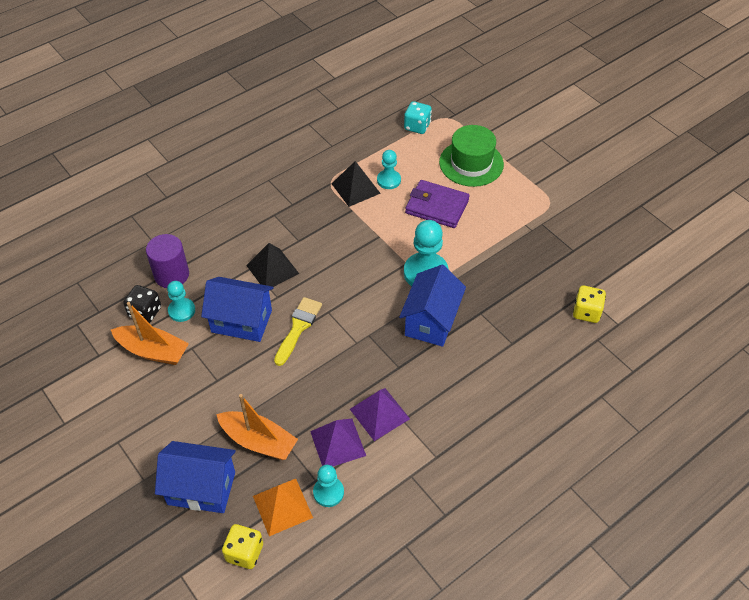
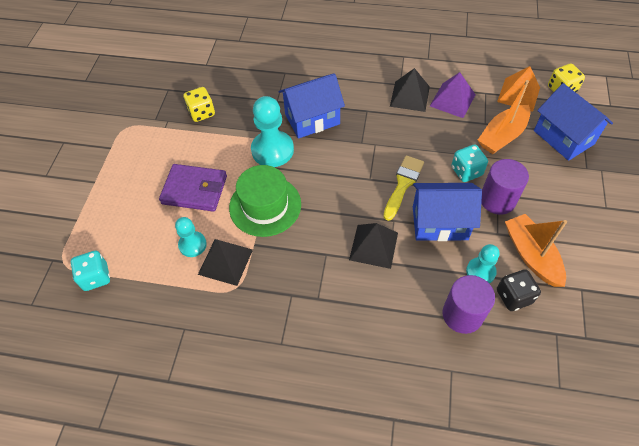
camera: 130 degrees left, 5 degrees up
(213, 375) = (497, 200): none -> purple cylinder
(241, 321) = (440, 223): blue house -> blue house turned 60 degrees counterclockwise
(258, 441) = (502, 136): orange boat -> orange boat turned 120 degrees counterclockwise
(259, 380) = (466, 171): none -> turquoise dice
(298, 328) = (403, 184): yellow brush -> yellow brush turned 135 degrees clockwise
(328, 492) = (484, 82): turquoise pawn -> none
(379, 414) = (409, 96): purple pyramid -> black pyramid
(437, 206) = (194, 190): purple wallet -> purple wallet turned 60 degrees counterclockwise
(471, 163) = (118, 202): green hat -> green hat (265, 206)
(586, 312) = (221, 55): yellow dice -> yellow dice (201, 113)

